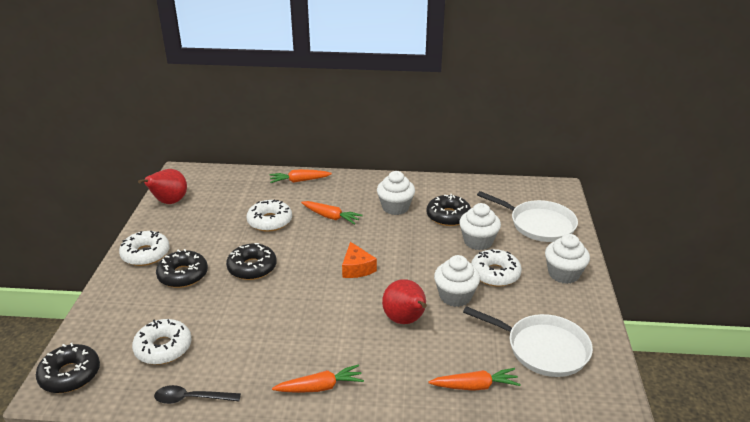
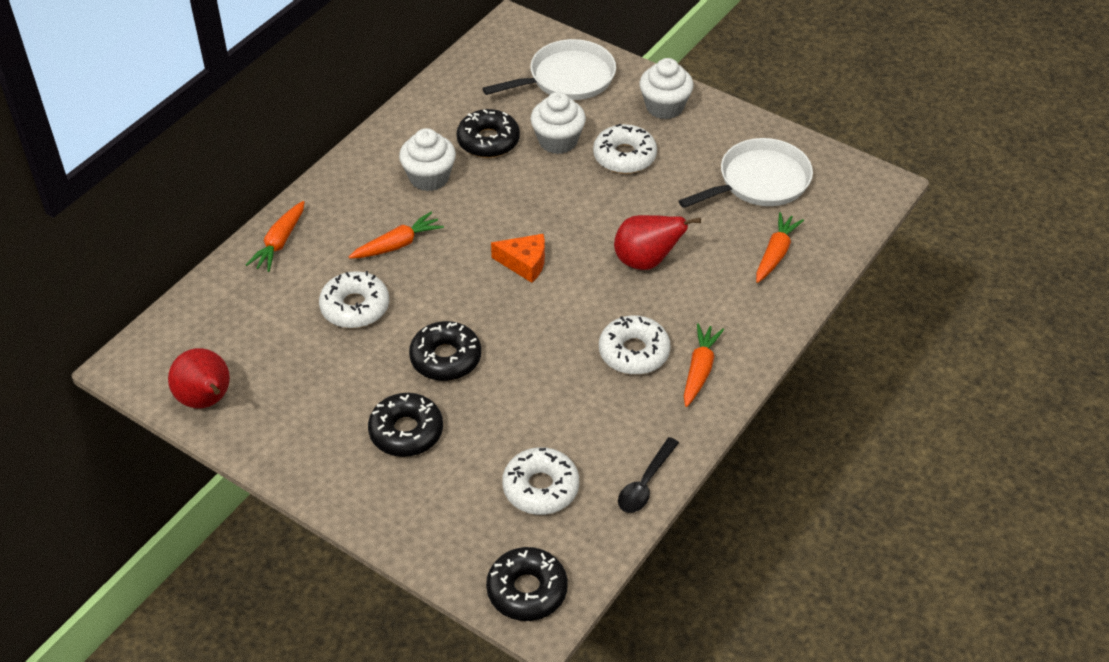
camera: 60 degrees left, 15 degrees up
(145, 254) = (324, 460): white donut -> white donut (634, 352)
(455, 296) = (637, 205): white cupcake -> none

